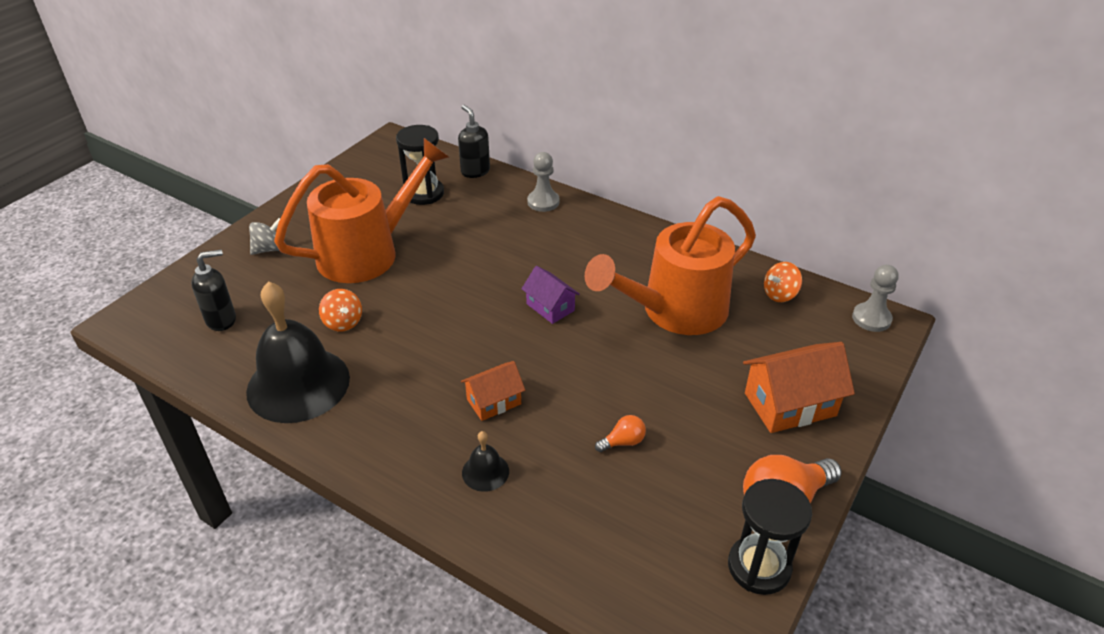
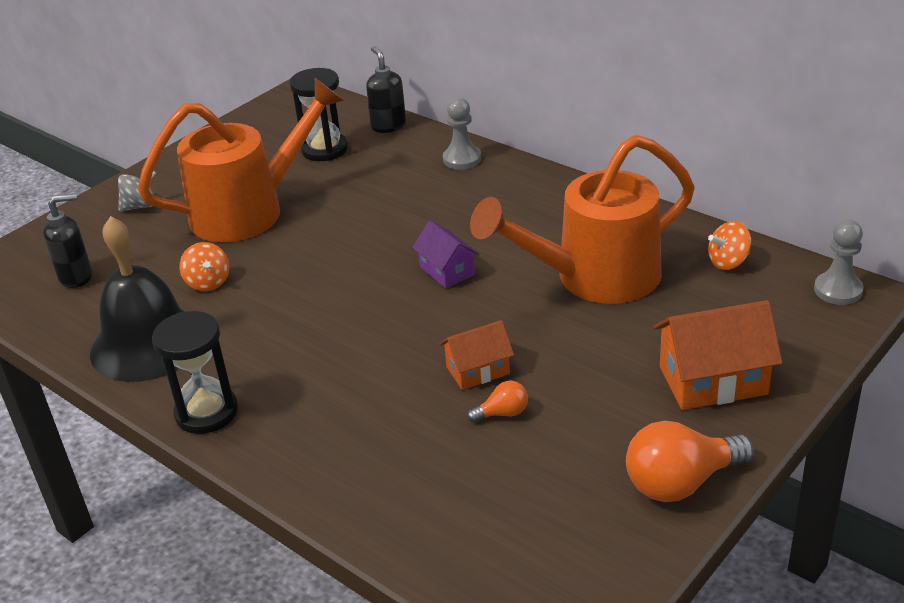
camera: 10 degrees right, 5 degrees down
(485, 472) = (338, 438): black bell -> none
(494, 401) = (362, 367): orange house -> orange house (478, 370)
(759, 567) = (635, 548): black hourglass -> black hourglass (206, 412)

